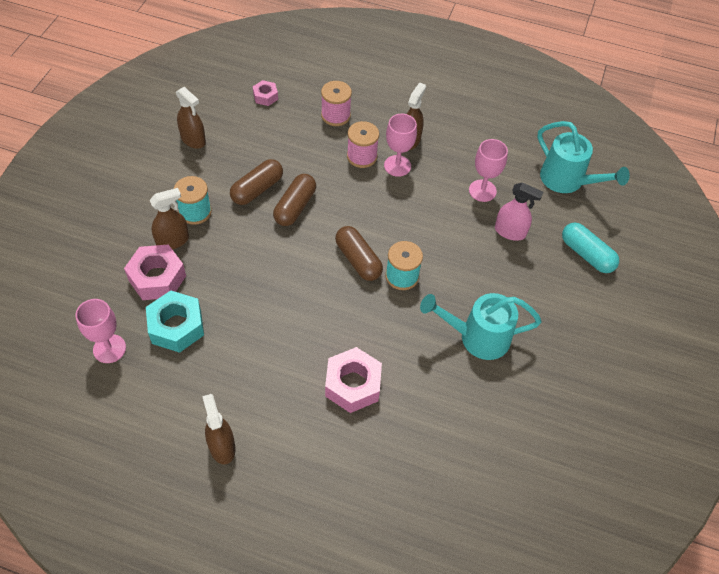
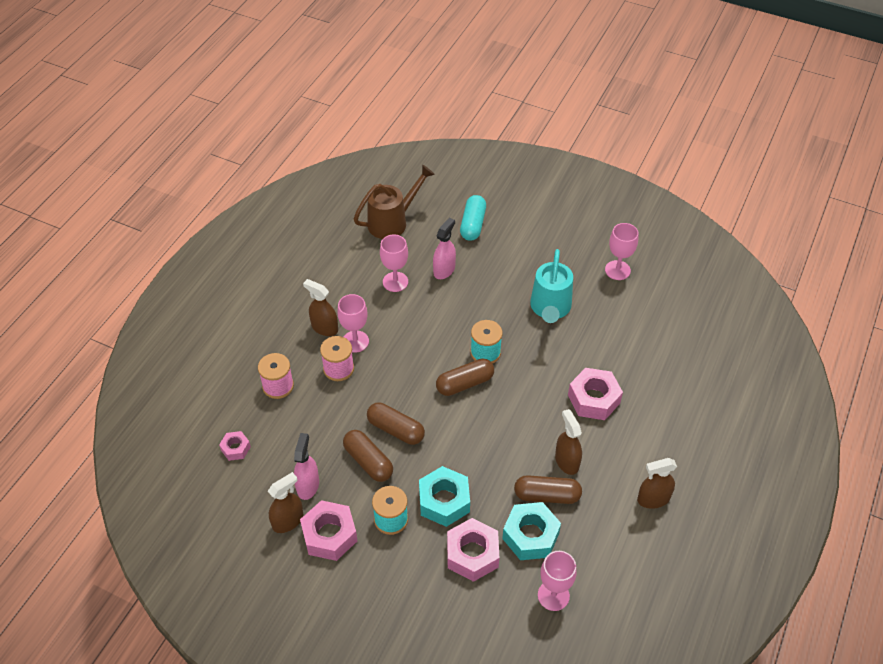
camera: 80 degrees left, 5 degrees down
(173, 241) = (427, 540): brown spray bottle -> brown spray bottle (566, 461)
(179, 169) = (329, 535): none -> pink nut
(215, 251) = (444, 501): none -> turquoise nut
(224, 340) = (547, 495): none -> brown capsule
(229, 149) = (308, 485): none -> pink spray bottle
(557, 412) = (617, 270): none -> pink goblet
(567, 181) = (392, 222): turquoise watering can -> brown watering can
(586, 254) = (473, 224): turquoise capsule -> turquoise capsule turned 45 degrees counterclockwise

